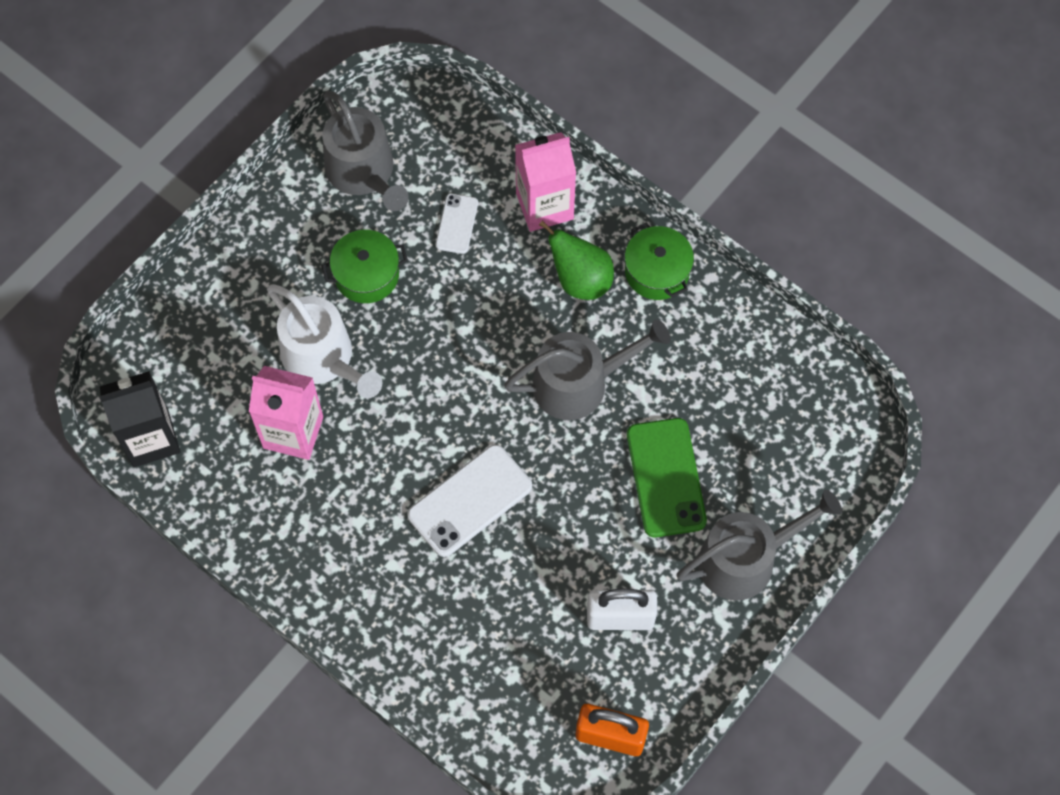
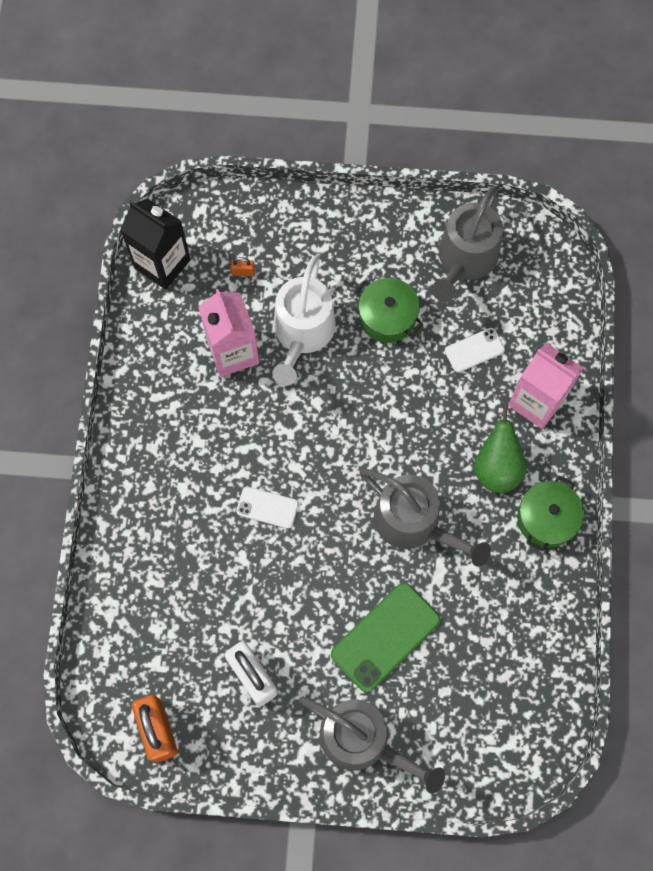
camera: 55 degrees right, 5 degrees up
(219, 371) = (243, 272): none -> orange padlock
(470, 500) = (267, 507): white phone -> white phone, size x0.55

